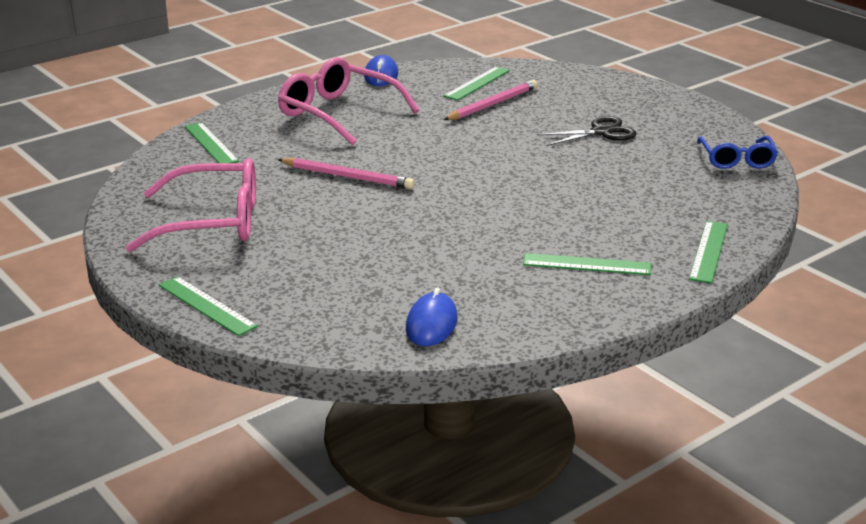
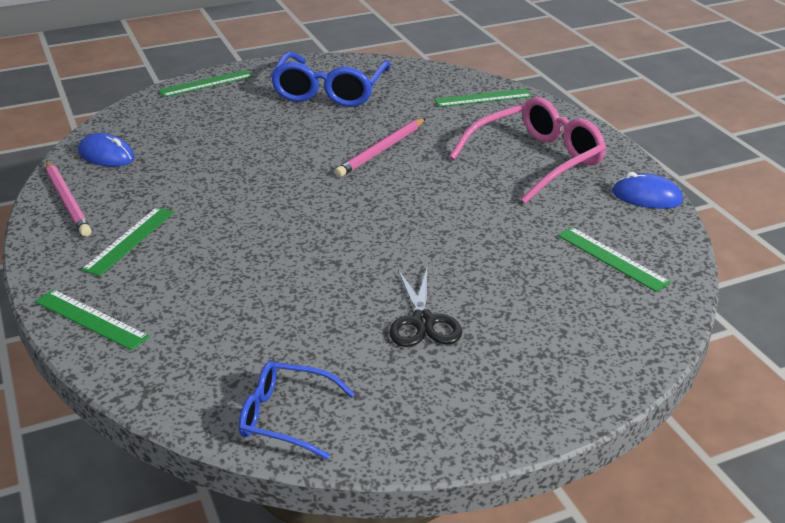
camera: 105 degrees right, 5 degrees up
(211, 222) = (330, 91): pink glasses -> blue glasses
(492, 104) = (538, 257): pink pencil -> pink pencil (68, 201)

